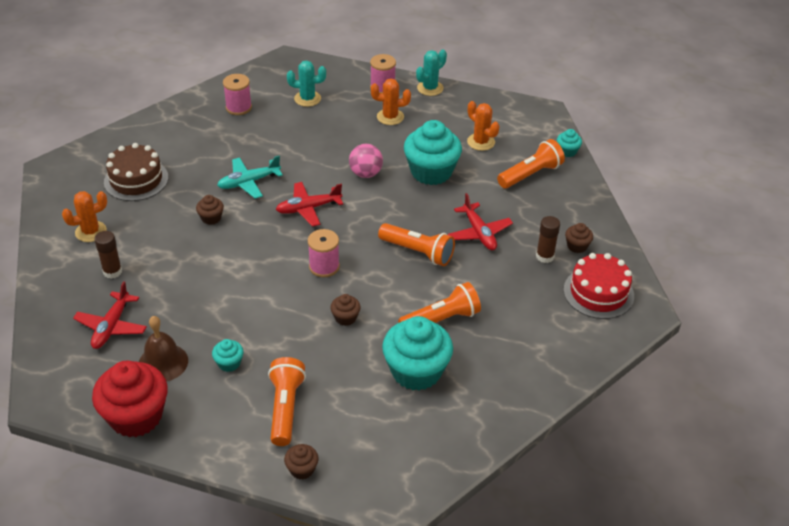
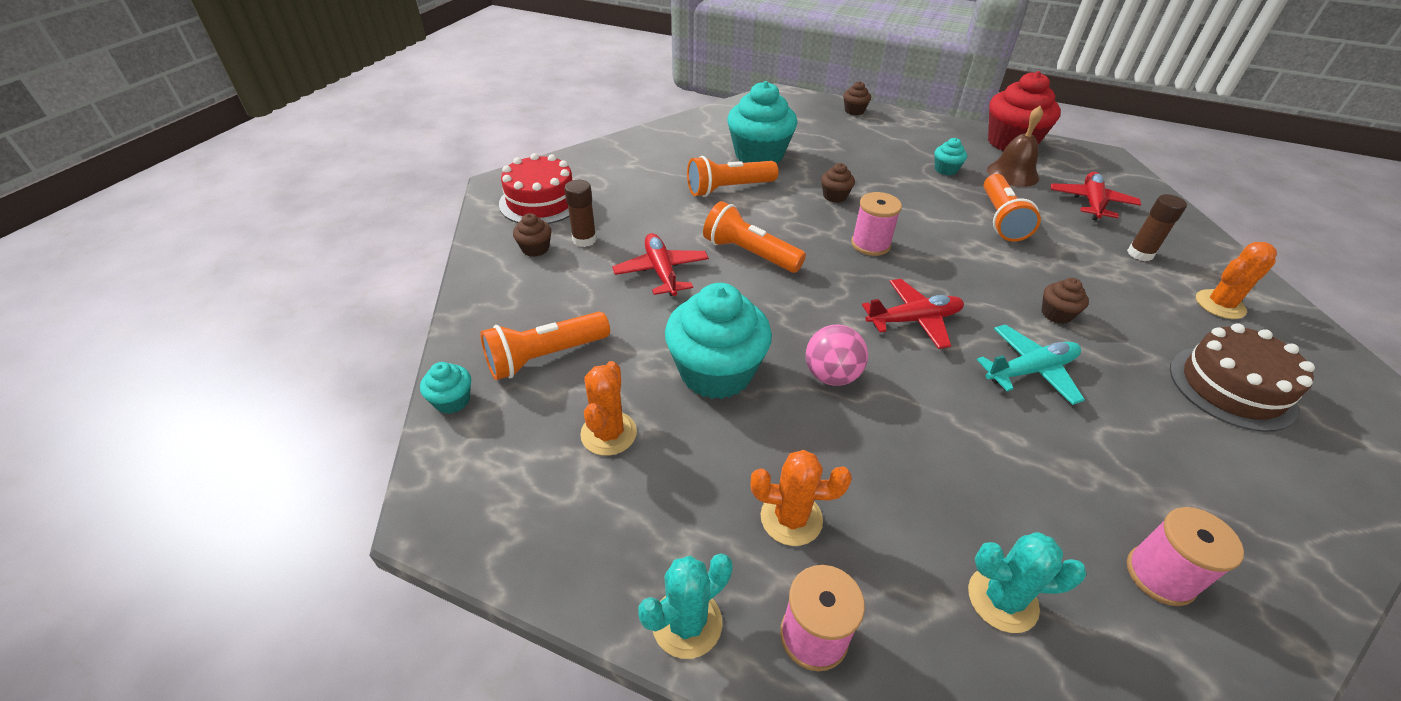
camera: 175 degrees left, 0 degrees up
(285, 408) = (878, 140): orange flashlight -> orange flashlight (1001, 219)
(481, 142) = (608, 433): orange cactus -> orange cactus turned 45 degrees clockwise

